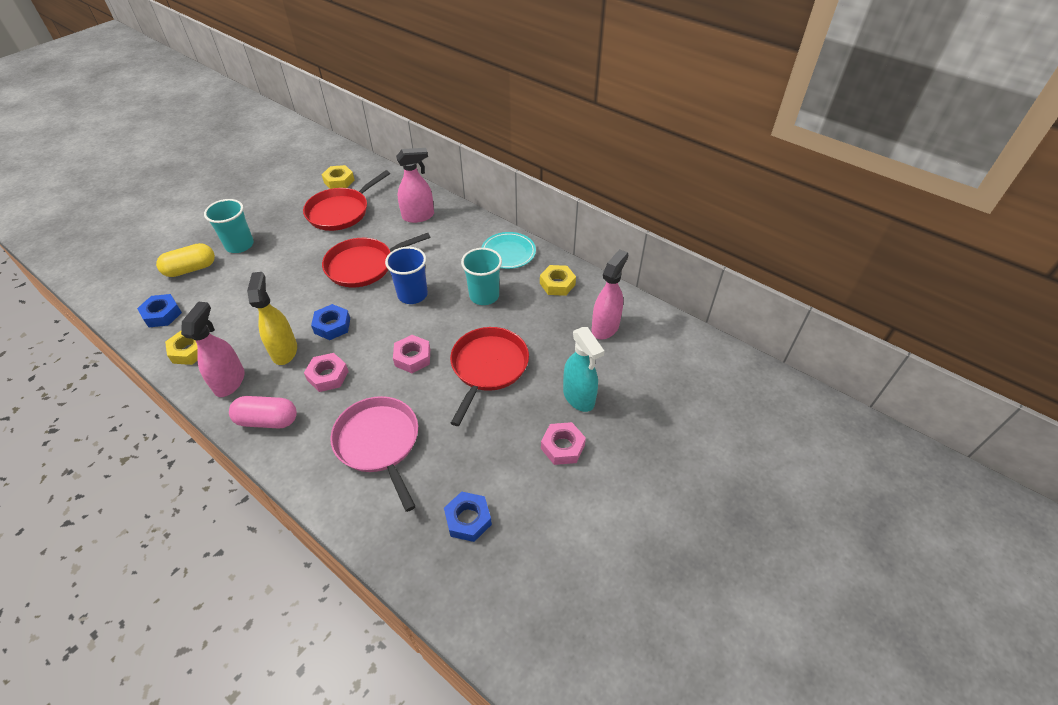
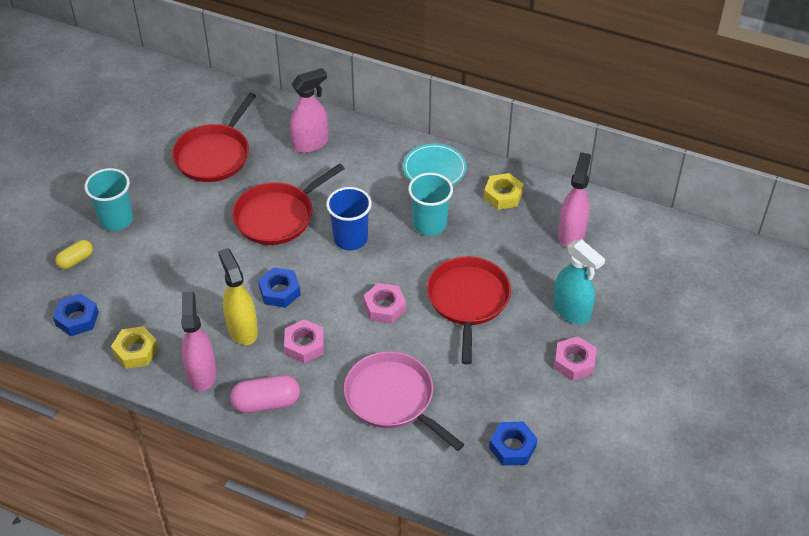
camera: 15 degrees left, 0 degrees up
(191, 269) = (76, 260): yellow capsule -> yellow capsule, size x0.63
(339, 181) = (190, 115): yellow nut -> none

